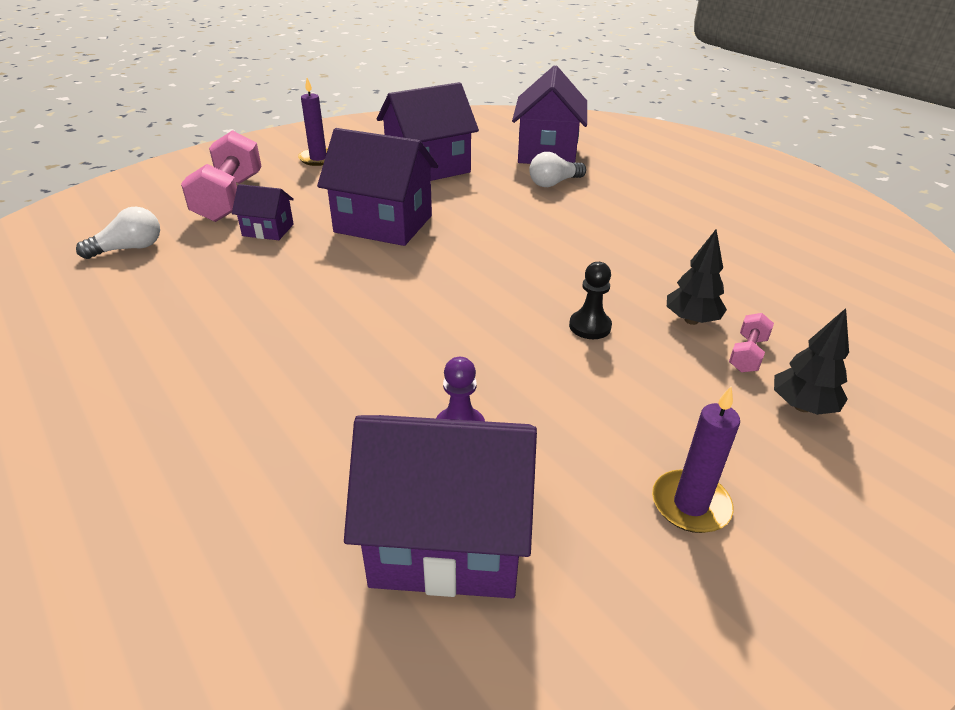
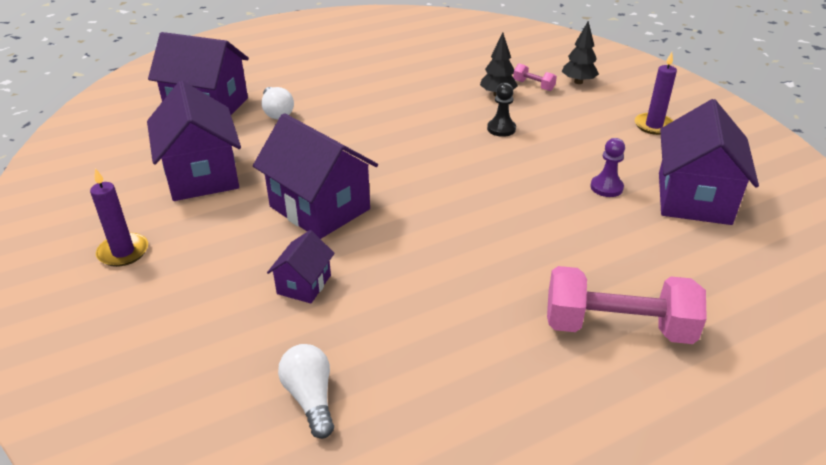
camera: 80 degrees left, 0 degrees up
(230, 198) = (205, 322): pink dumbbell -> pink dumbbell (617, 327)
(383, 224) = (319, 208): purple house -> purple house turned 75 degrees counterclockwise

